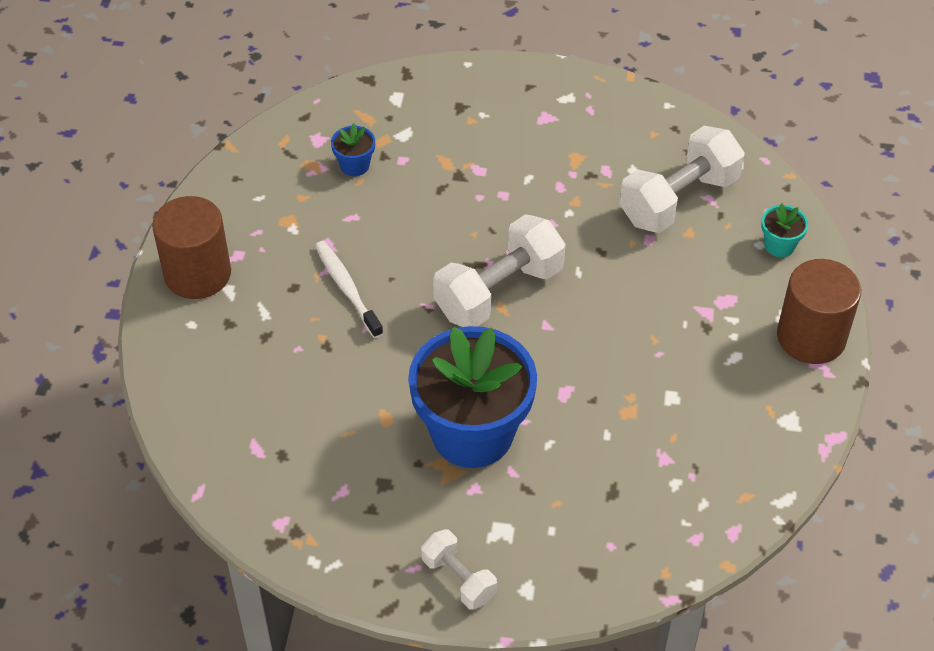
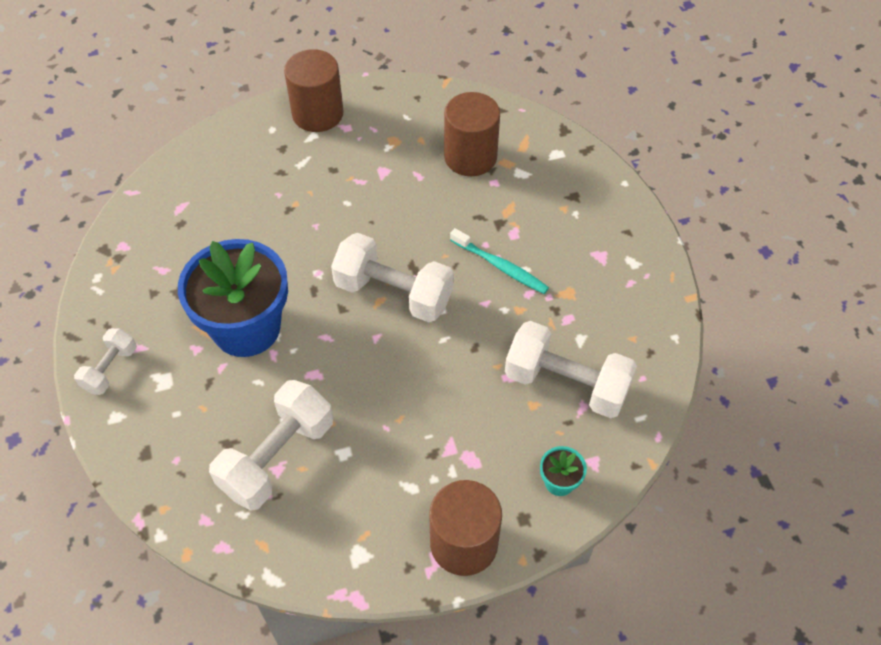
camera: 65 degrees right, 5 degrees up
(347, 288) = (347, 199): white toothbrush -> none
(355, 165) = (470, 157): blue flower pot -> brown cylinder
(515, 195) = (500, 266): none -> turquoise toothbrush
(650, 454) = (277, 457): none -> white dumbbell

